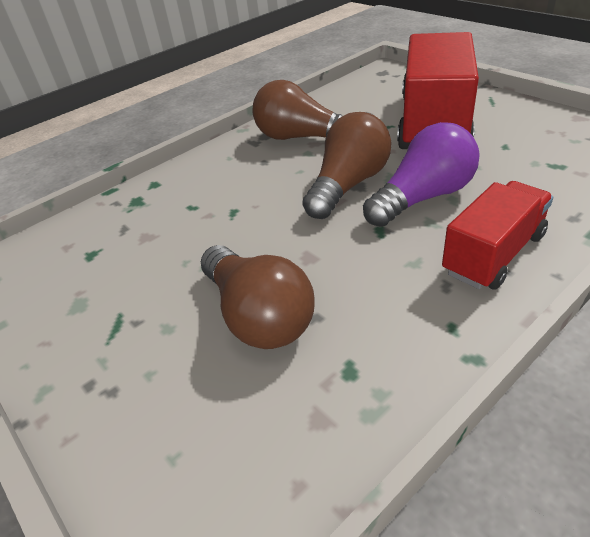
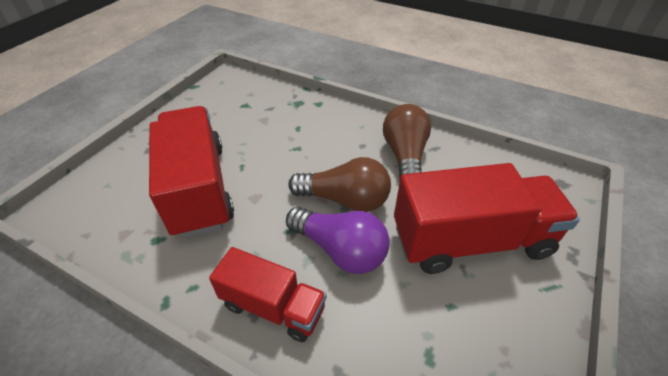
camera: 65 degrees right, 5 degrees up
(258, 315) = (199, 188): brown light bulb -> red truck

